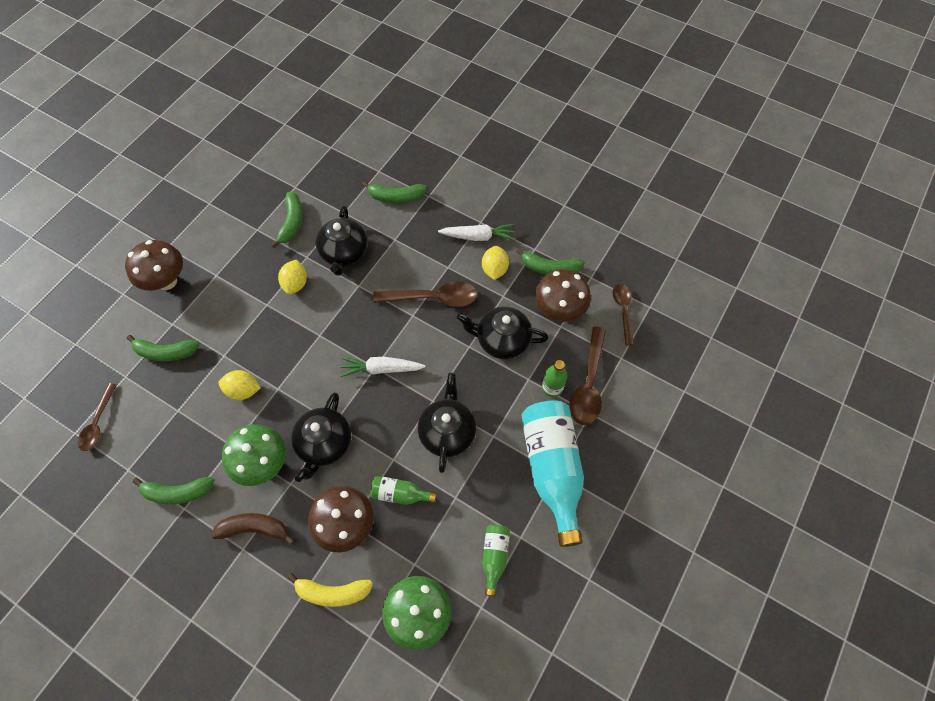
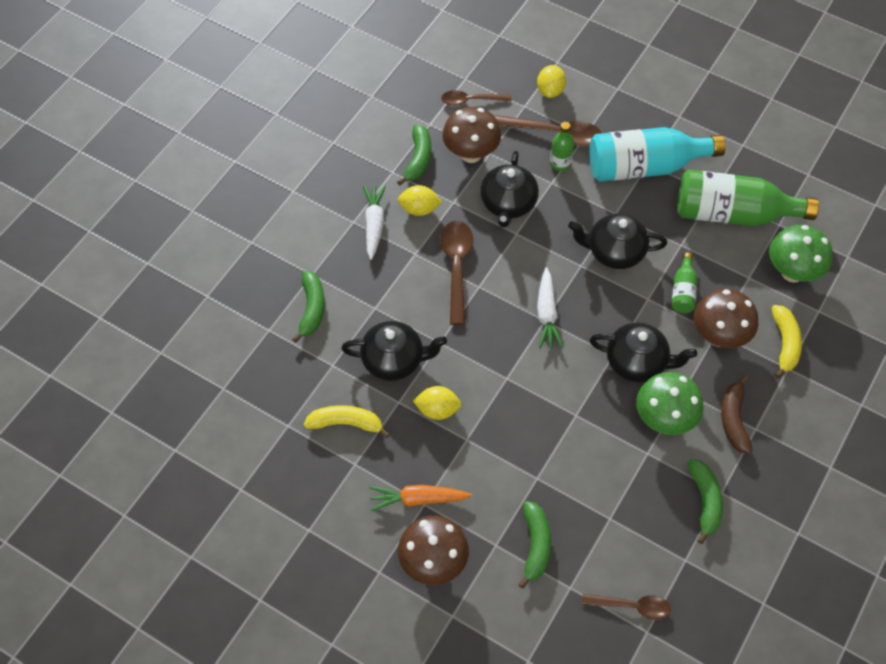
camera: 90 degrees left, 5 degrees down
(220, 271) = (418, 499): none -> orange carrot
(243, 390) = (580, 450): yellow lemon -> yellow lemon (550, 90)
(292, 222) = (346, 423): green banana -> yellow banana
(494, 557) = (733, 214): green bottle -> green bottle, size x2.17

